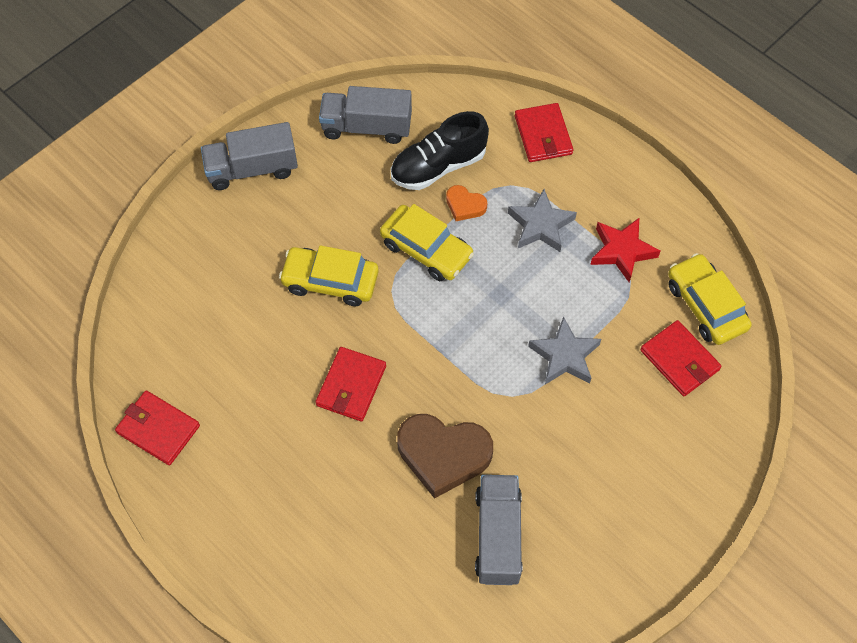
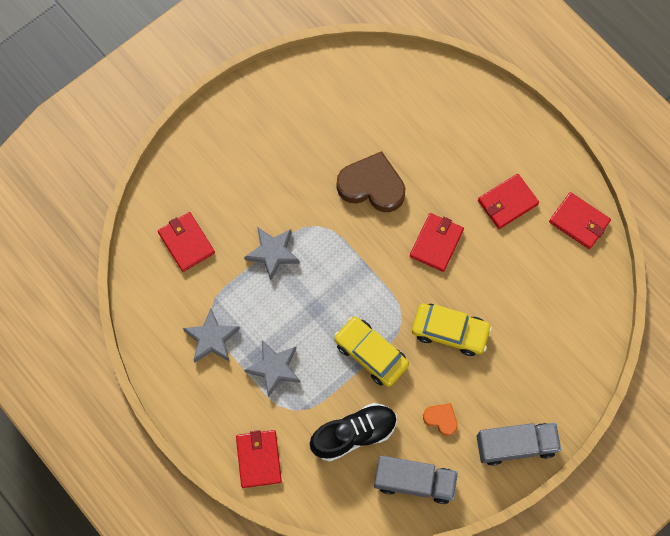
camera: 175 degrees left, 10 degrees up
(255, 447) = (507, 202): none -> red wallet
(465, 205) = (335, 393): orange heart -> orange heart (441, 419)
(497, 536) = (339, 127): grey truck -> none
(622, 251) = (212, 338): red star -> grey star
(705, 305) = (156, 285): yellow car -> none

